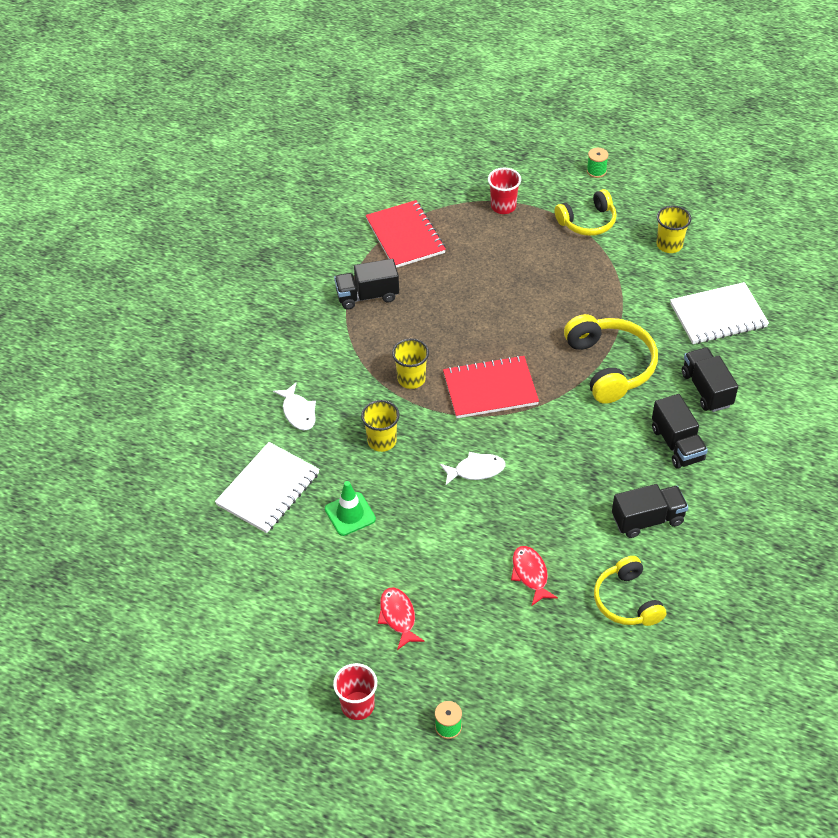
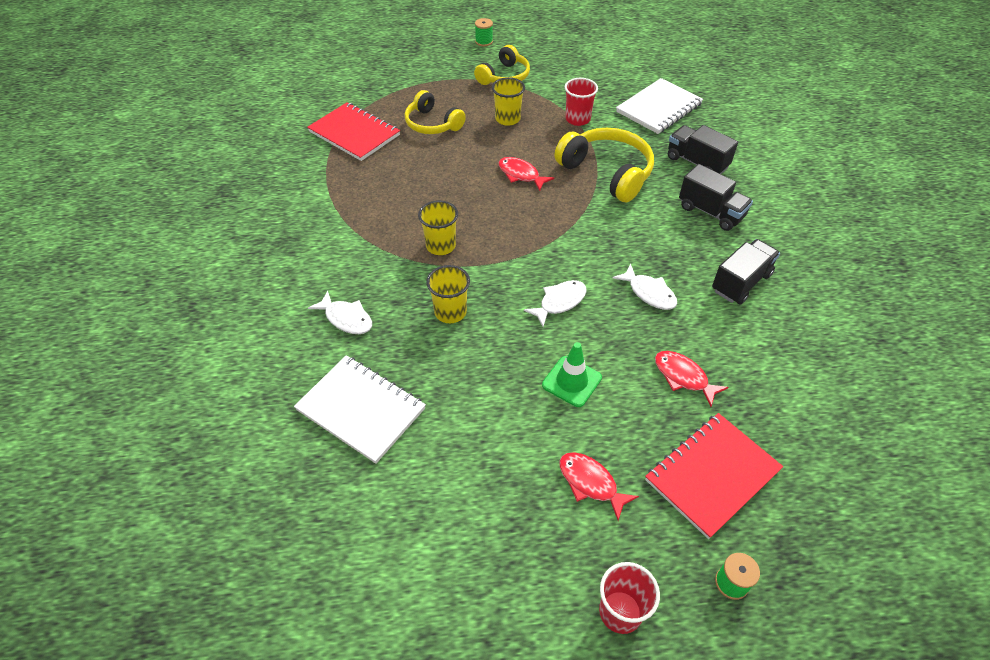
camera: 30 degrees left, 0 degrees up
(268, 489) = (361, 409): white notebook -> white notebook turned 60 degrees counterclockwise
(350, 514) = (466, 397): green traffic cone -> green traffic cone (571, 381)
(367, 296) = (350, 191): black truck -> none
(490, 389) = (519, 227): red notebook -> red notebook (712, 475)
(503, 206) = (426, 86): red cup -> red cup (577, 119)
(527, 337) = (520, 175): none -> red fish
(558, 494) = (649, 293): none -> white fish
(626, 601) = (785, 362): yellow headphones -> yellow headphones (432, 124)
(669, 245) = (580, 73): yellow cup -> yellow cup (507, 119)

